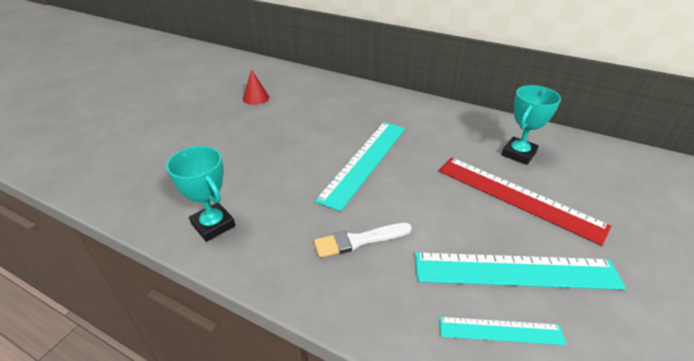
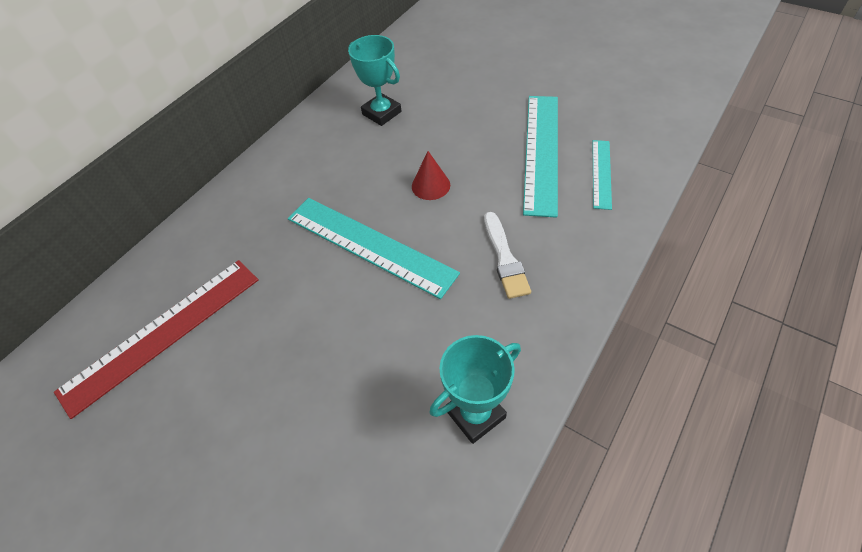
camera: 80 degrees left, 15 degrees up
(256, 98) = (146, 395): red cone -> red cone (430, 185)
(517, 197) = (449, 129): red ruler -> red ruler (163, 333)

